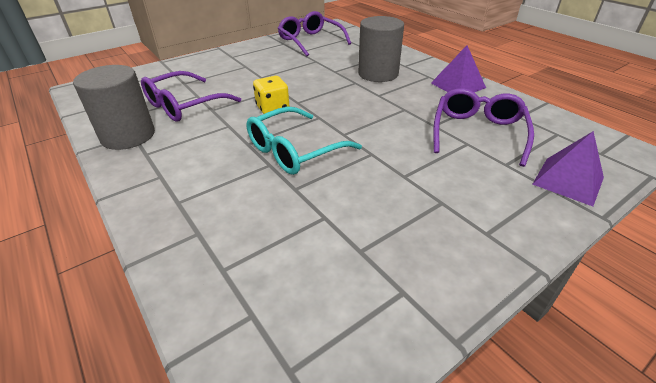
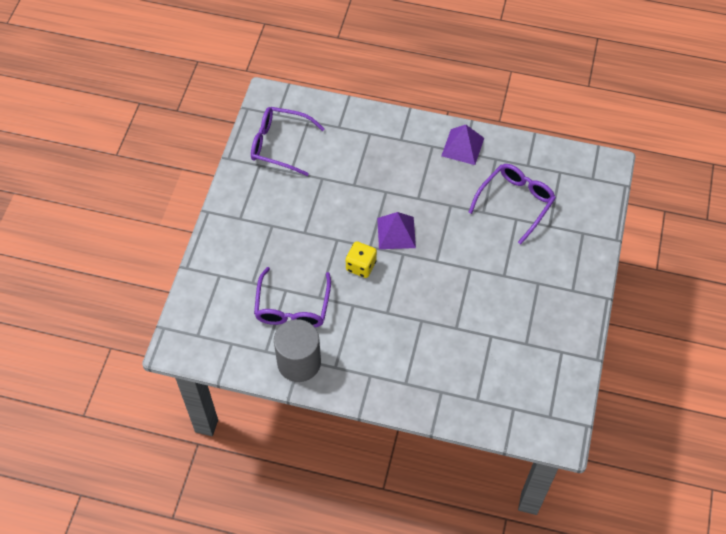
camera: 40 degrees left, 20 degrees up
(295, 150) = (423, 297): turquoise glasses -> none
(378, 74) = (391, 167): grey cylinder -> none
(478, 133) = (515, 203): purple glasses -> purple glasses turned 60 degrees clockwise
(568, 180) = (588, 219): purple pyramid -> purple pyramid (396, 232)

